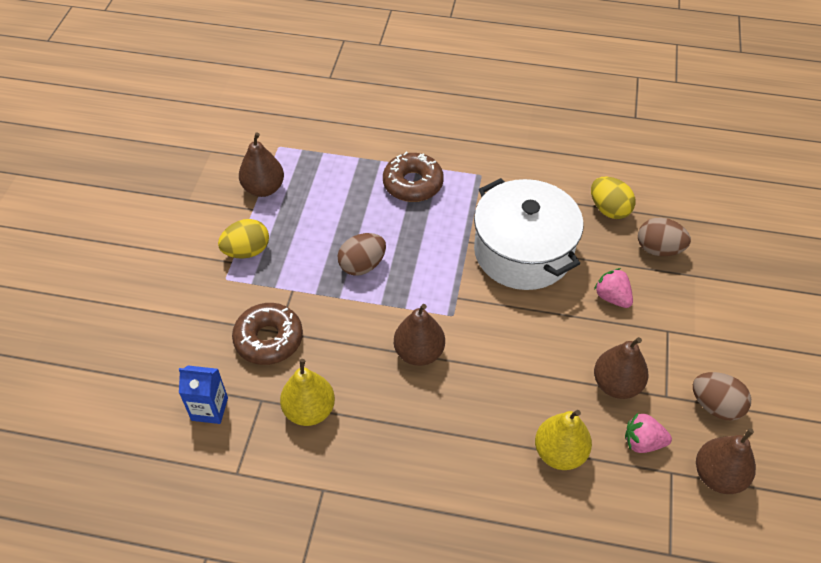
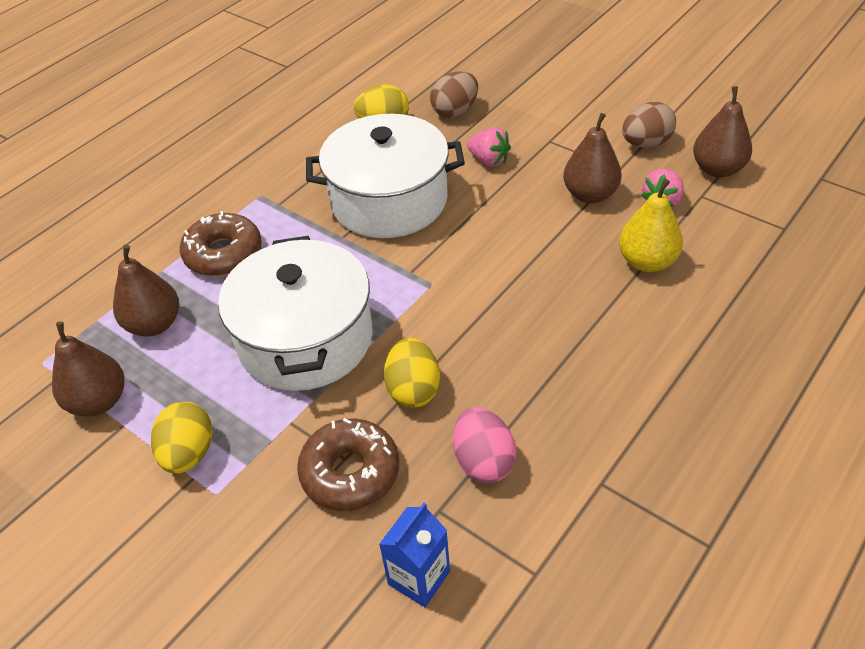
camera: 60 degrees left, 5 degrees down
(309, 410) = (483, 461): yellow pear -> pink egg
(350, 345) = (413, 389): none -> yellow egg
(362, 265) = (305, 339): brown egg -> white pot
(419, 353) = (463, 329): brown pear -> brown pear (154, 324)
(612, 297) = (489, 160): pink strawberry -> pink strawberry turned 135 degrees counterclockwise

